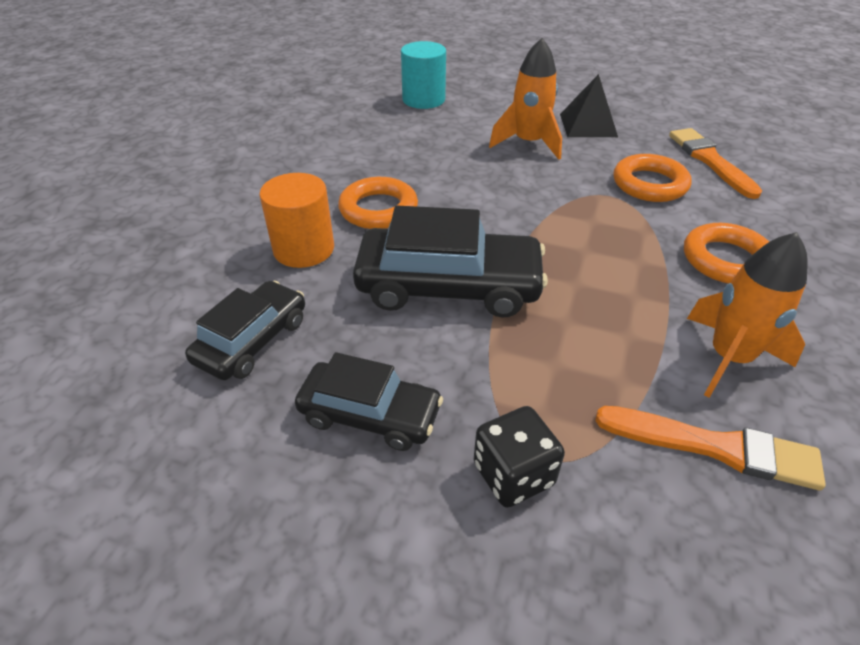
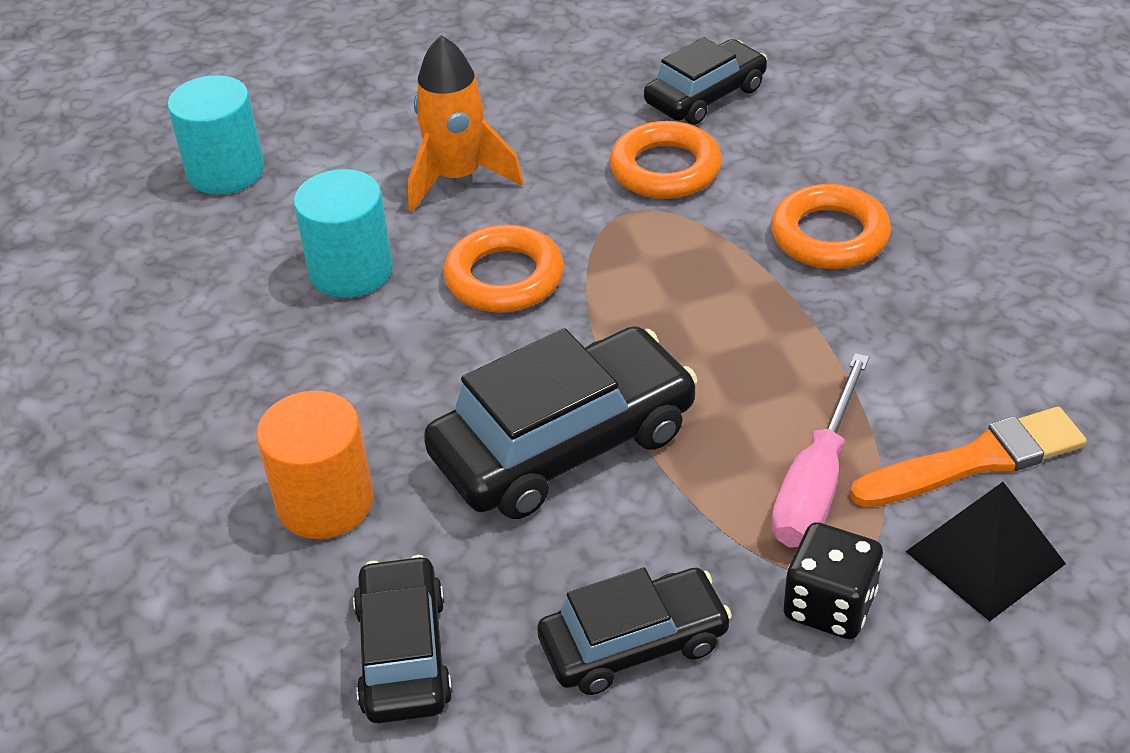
camera: 35 degrees left, 0 degrees up
(378, 209) = (361, 389): orange ring -> orange ring (504, 278)
(432, 159) = (351, 270): none -> turquoise cylinder
(579, 393) = (816, 483): none -> pink screwdriver
(588, 125) = (509, 108): black pyramid -> black pyramid (985, 557)
(710, 161) = (705, 96): orange brush -> black car
(729, 358) = (919, 357): orange rocket -> none

